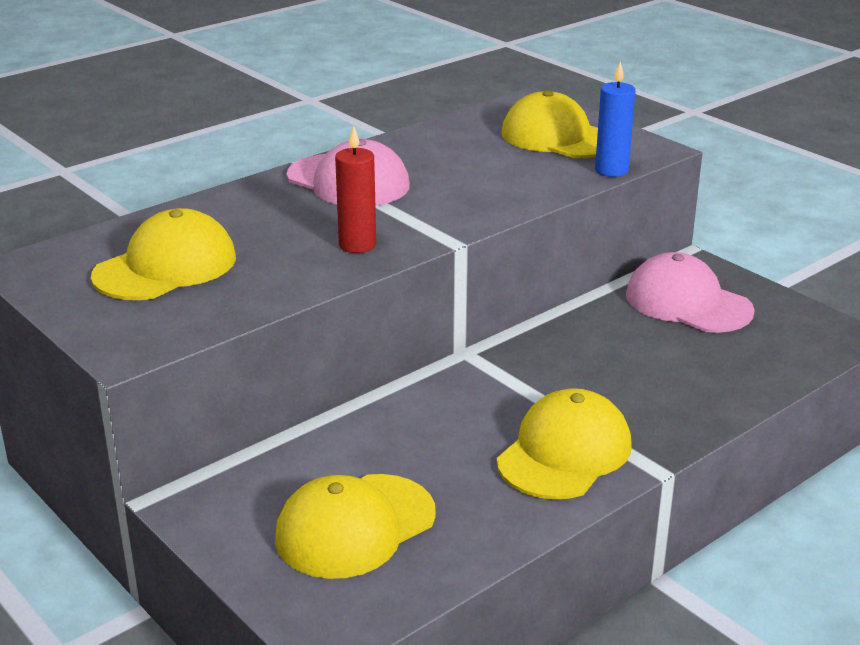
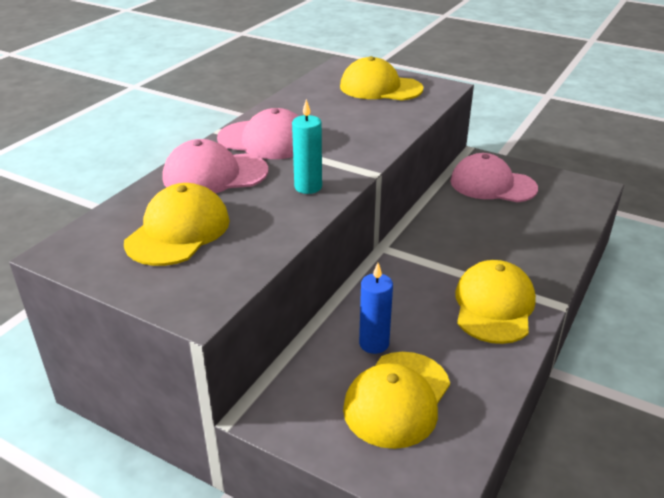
camera: 20 degrees left, 5 degrees up
(255, 211) = (215, 174): none -> pink cap
(357, 245) = (308, 187): red candle -> turquoise candle
(611, 170) = (431, 105): blue candle -> blue candle (374, 343)

